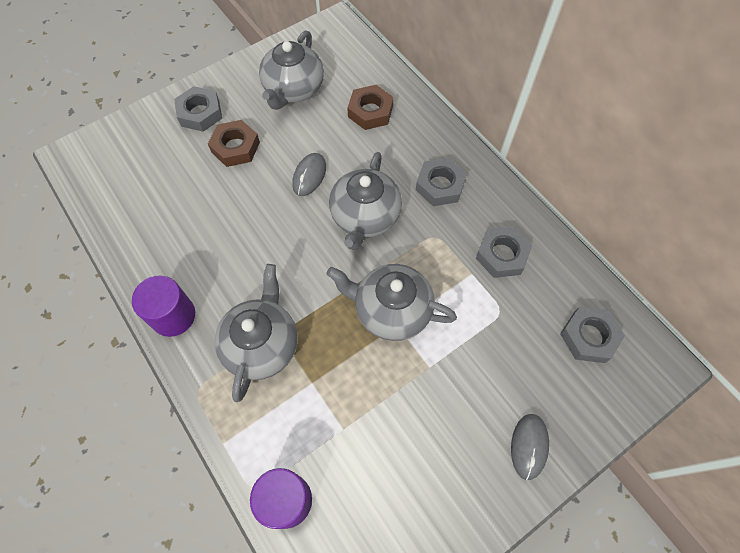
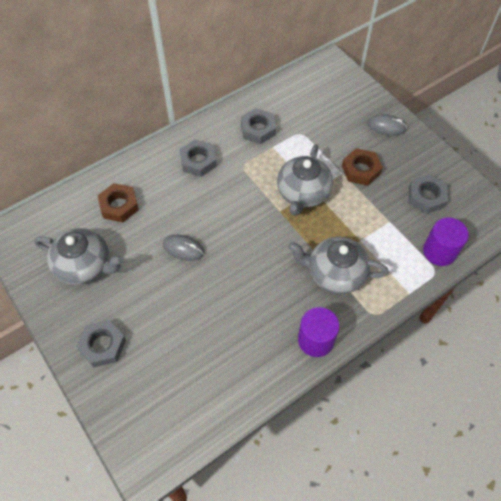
camera: 90 degrees left, 5 degrees down
(235, 147) = (147, 309): brown nut -> brown nut (361, 170)
(365, 217) = (225, 209): grey teapot -> none
(589, 337) = (315, 92): grey nut -> grey nut (426, 197)

